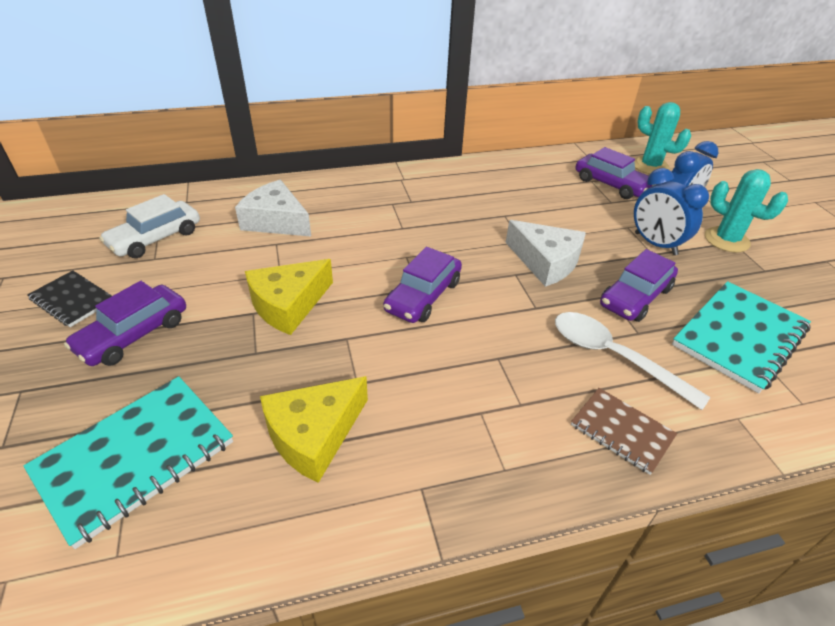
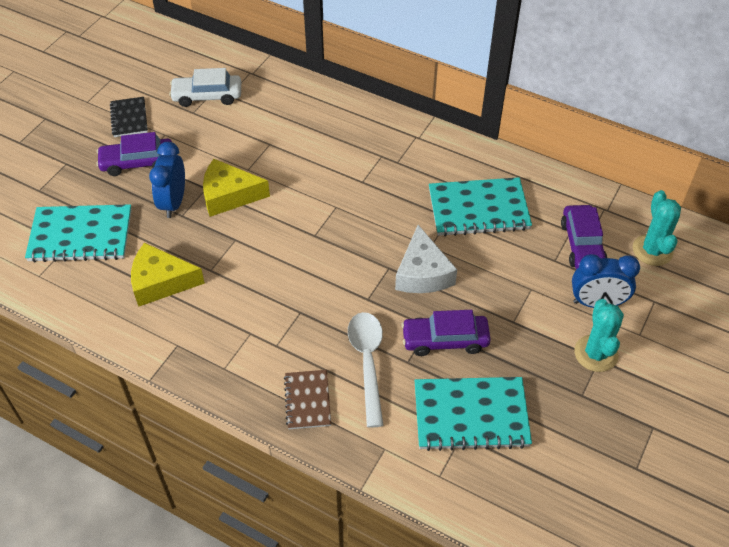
camera: 45 degrees right, 10 degrees up
(276, 221) = (288, 125): white cheese -> none
(423, 296) = (310, 242): purple car -> none
(516, 199) = (478, 209): none -> turquoise notebook
(655, 244) = (529, 316): blue clock -> blue clock (173, 202)

